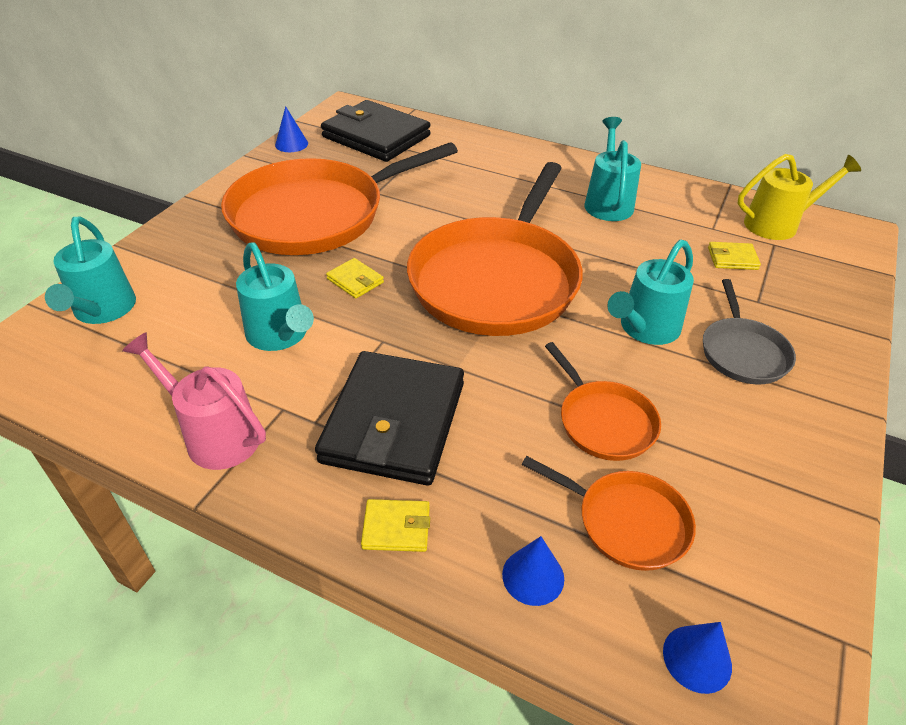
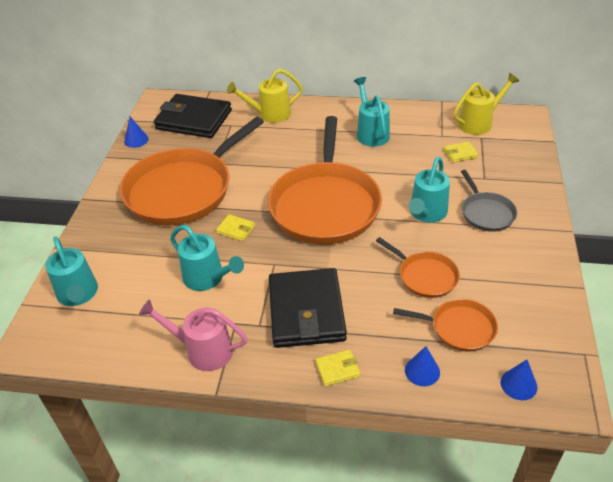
camera: 15 degrees left, 0 degrees up
(477, 150) = (269, 114): none -> yellow watering can

